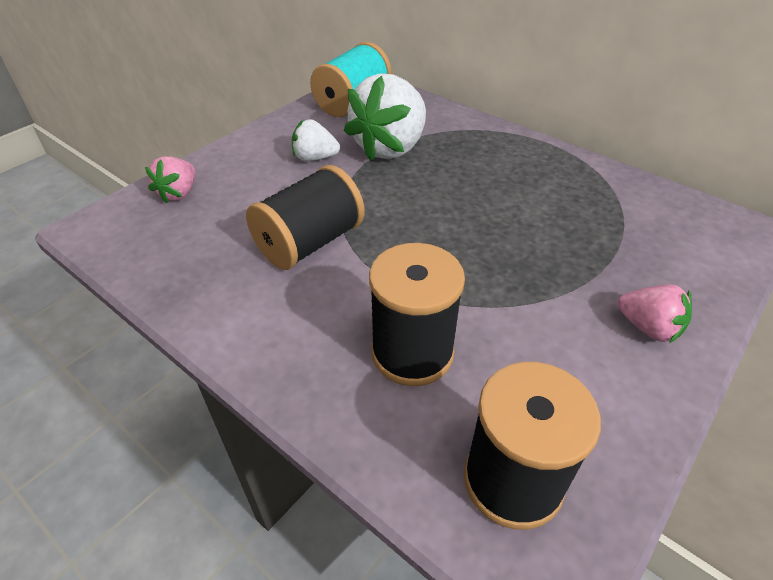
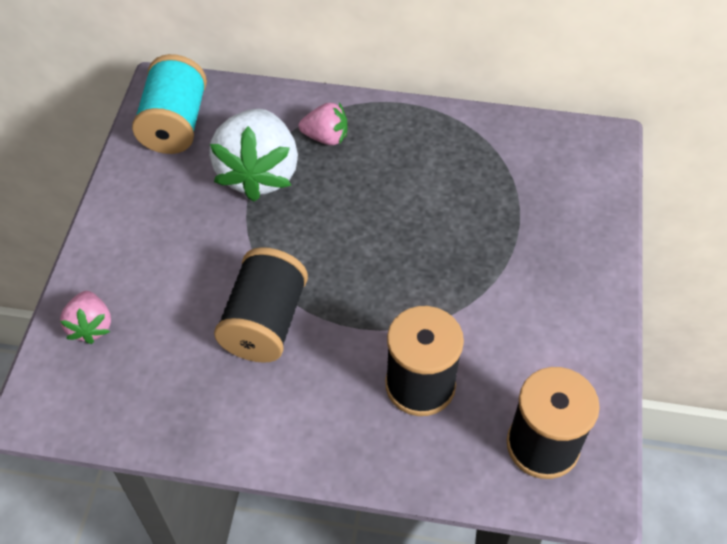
camera: 30 degrees left, 10 degrees up
(315, 158) = (193, 220): white strawberry -> none
(648, 328) = (573, 277): pink strawberry -> pink strawberry (326, 137)

